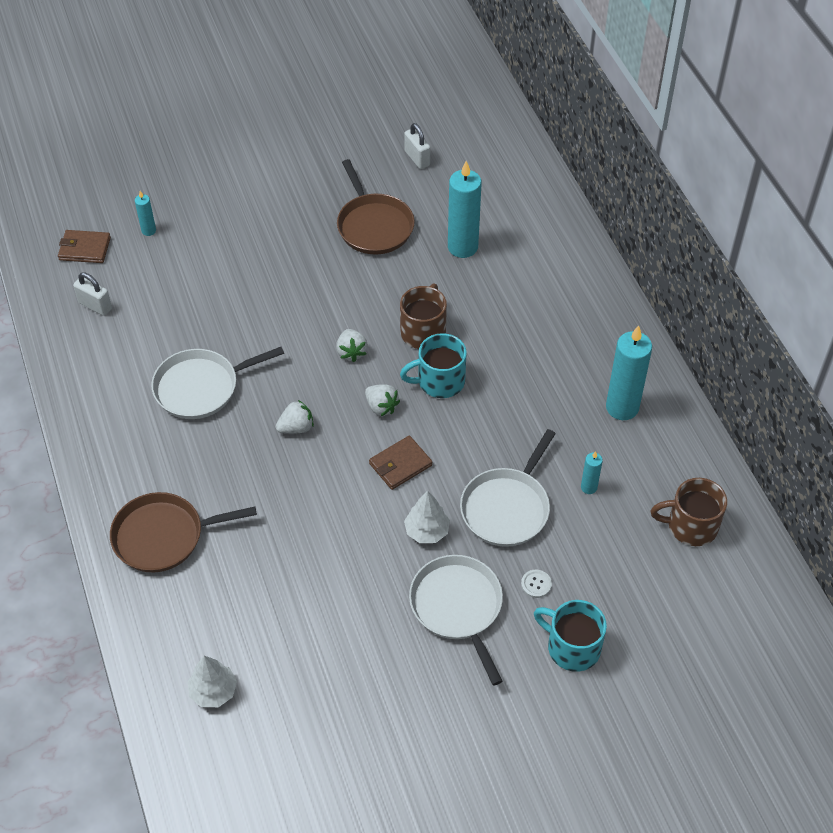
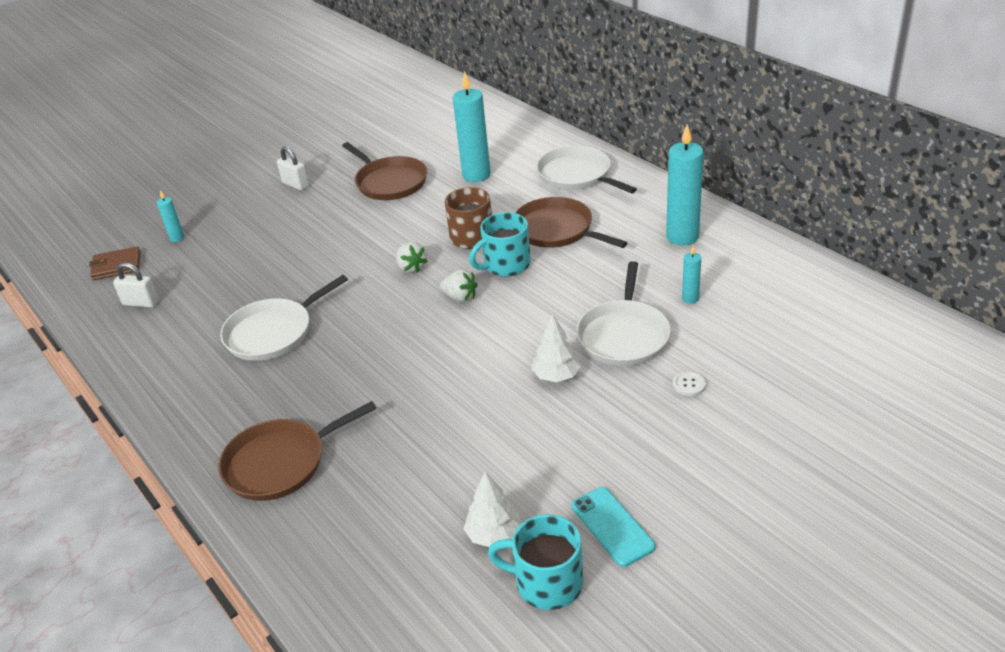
camera: 15 degrees left, 15 degrees down
(213, 691) = (396, 589): white tree -> white tree (494, 534)
(296, 427) = (384, 335): white strawberry -> none
(400, 464) = (502, 333): brown wallet -> none
(402, 700) = (612, 526): none -> turquoise phone
(417, 158) = (406, 134): white padlock -> white padlock (295, 184)
(458, 607) = (623, 427): white pan -> white pan (577, 175)
(507, 353) = (557, 230): none -> brown pan
(572, 647) = (757, 423): turquoise mug -> turquoise mug (546, 583)
(690, 526) = (801, 298): brown mug -> none

